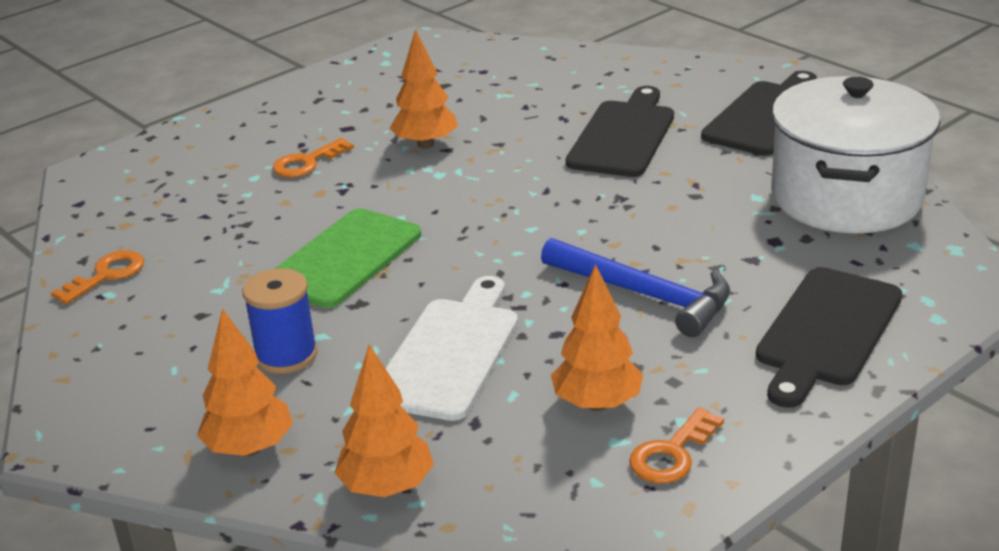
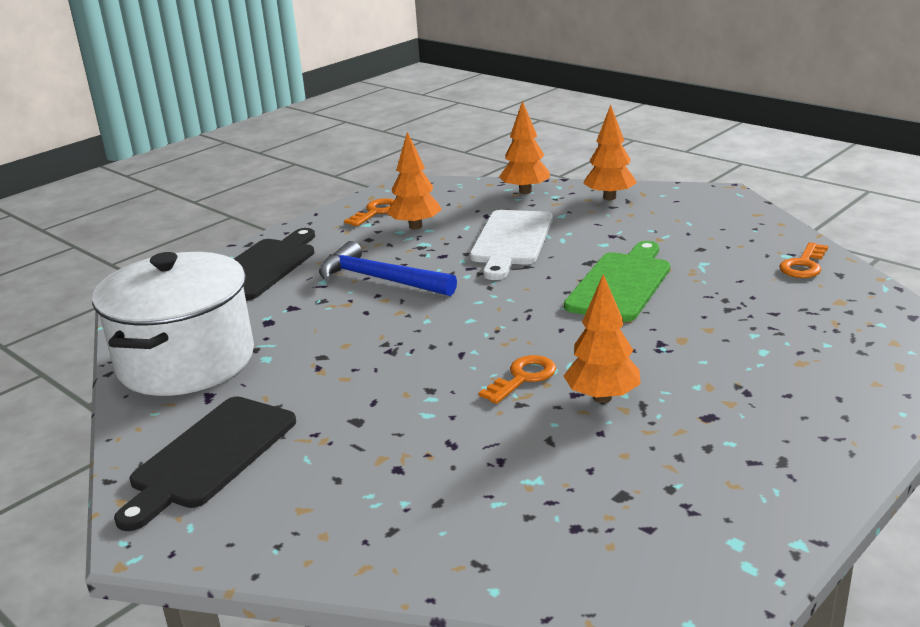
camera: 175 degrees right, 5 degrees down
(286, 355) = (620, 233): blue spool -> none
(307, 163) = (720, 369): orange key -> orange key (523, 378)
(623, 135) = (381, 420): black cutting board -> none

